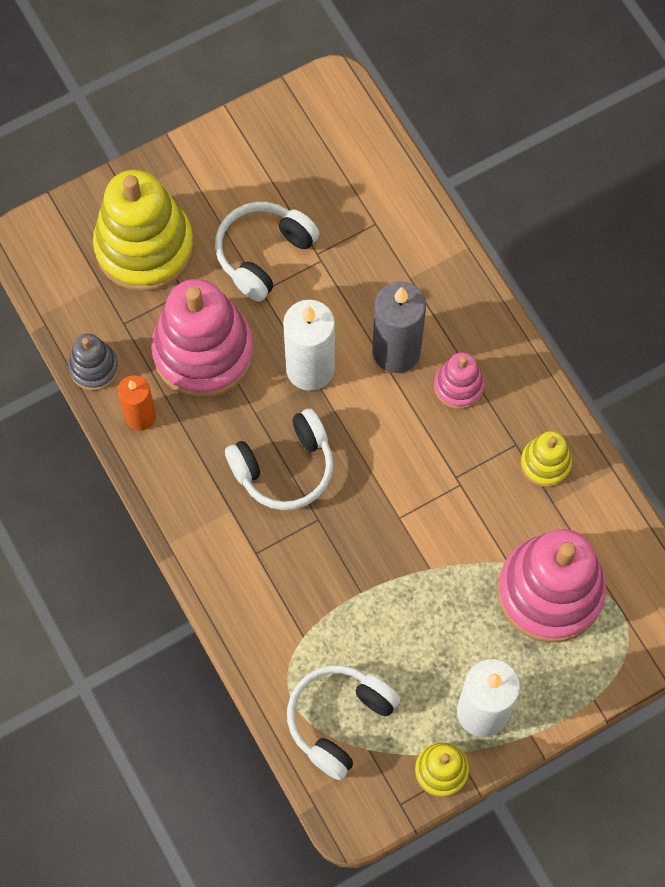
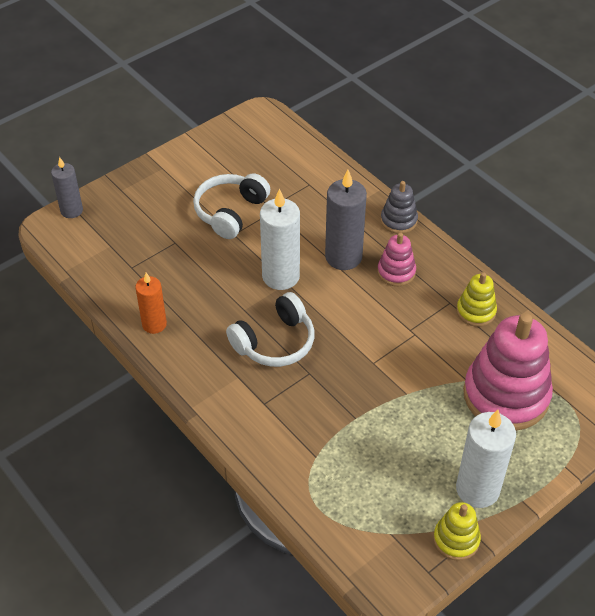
camera: 10 degrees left, 20 degrees down
(58, 219) = (71, 210): none -> grey candle
(94, 368) = (112, 298): grey stacking toy -> grey stacking toy (398, 221)
(144, 247) = (140, 219): yellow stacking toy -> none
(203, 352) = (196, 277): pink stacking toy -> none
(339, 720) = (360, 514): white headphones -> none

